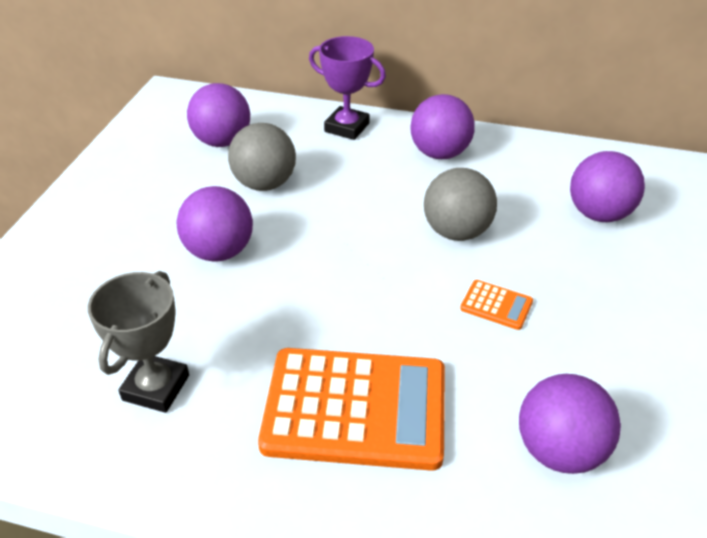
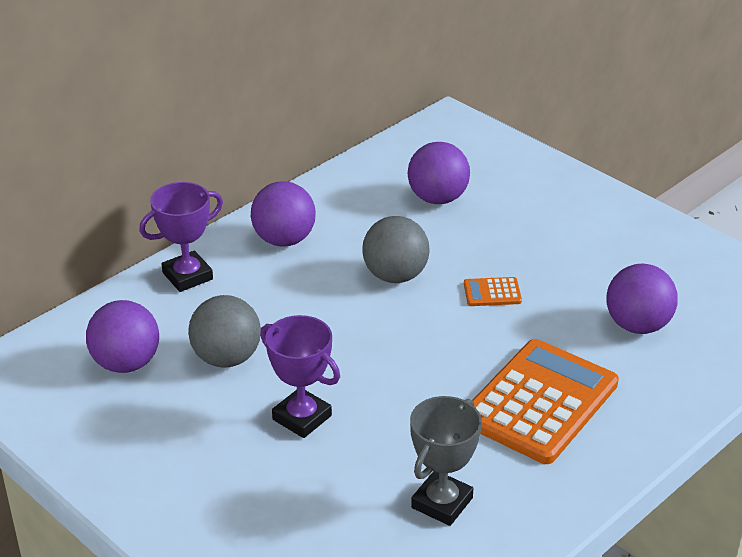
camera: 60 degrees left, 5 degrees down
(156, 387) = (442, 503): grey trophy -> grey trophy turned 75 degrees clockwise
(219, 252) = (302, 417): purple ball -> purple trophy
(496, 305) = (492, 293): orange calculator -> orange calculator turned 150 degrees counterclockwise

